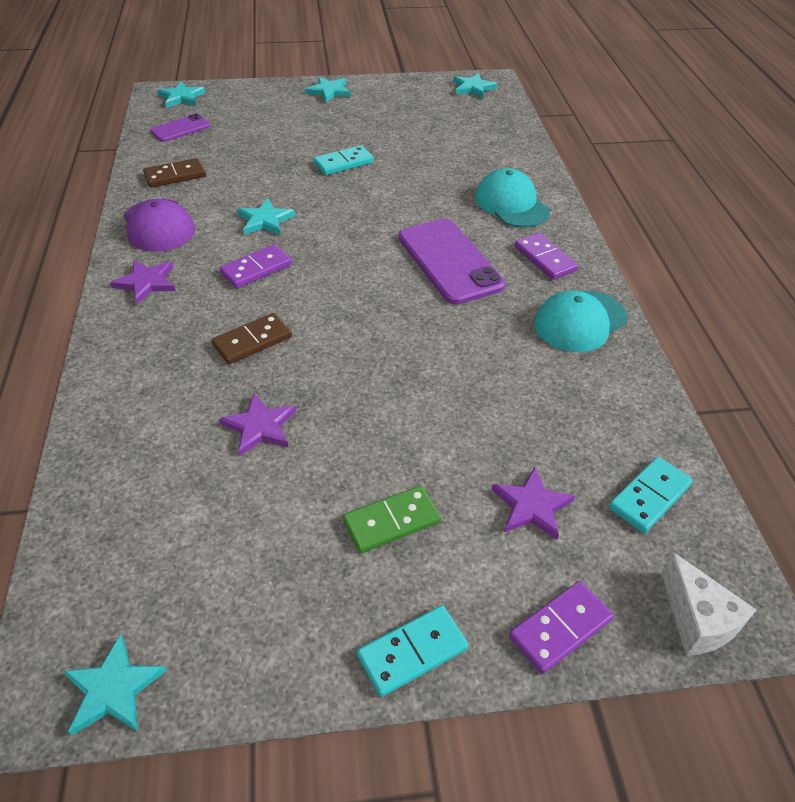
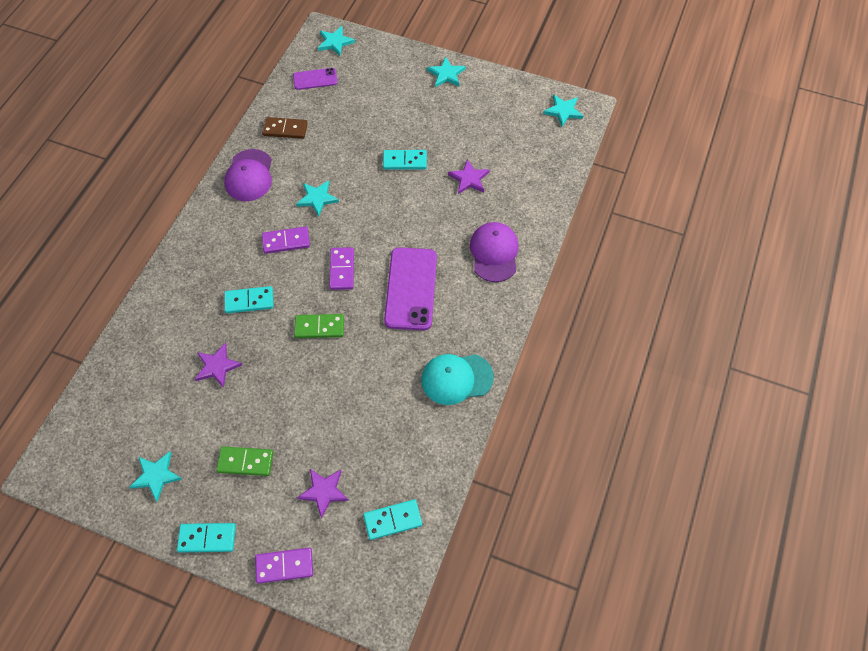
camera: 30 degrees right, 15 degrees up
(113, 689) = (71, 483): turquoise star -> turquoise star (156, 476)
(146, 283) = (216, 225): purple star -> purple star (469, 179)
(252, 341) = (249, 301): brown domino -> turquoise domino
(370, 334) = (319, 327): none -> green domino
(511, 204) = (494, 253): turquoise cap -> purple cap
(545, 259) = (477, 315): purple domino -> purple domino (342, 270)
(697, 620) = (355, 600): white cheese -> none

